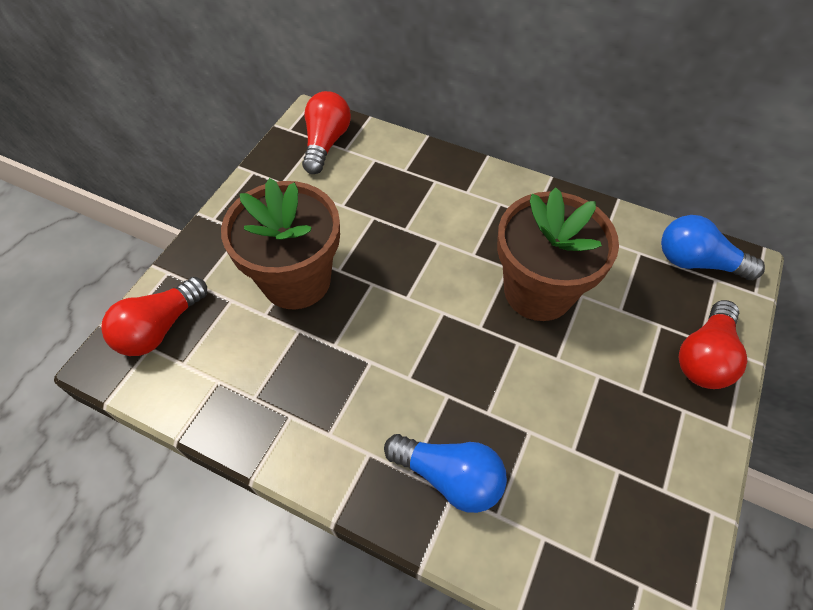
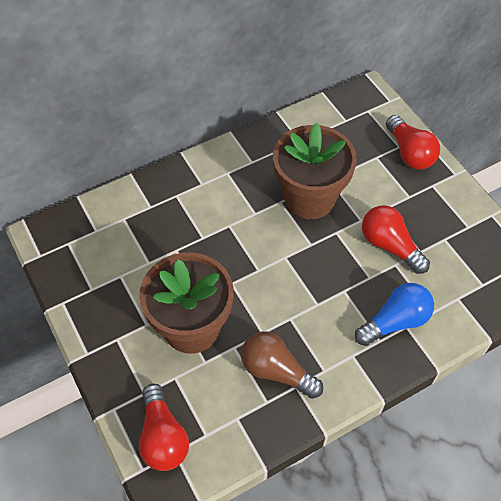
camera: 55 degrees left, 0 degrees up
(296, 385) = (276, 371): none -> brown light bulb
(326, 143) = (78, 239): red light bulb -> red light bulb (390, 246)
(696, 262) = (351, 110): blue light bulb -> none

